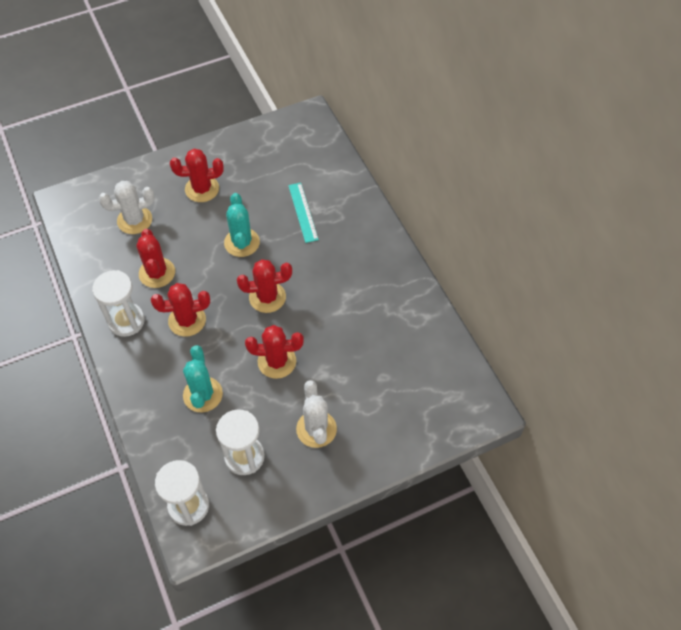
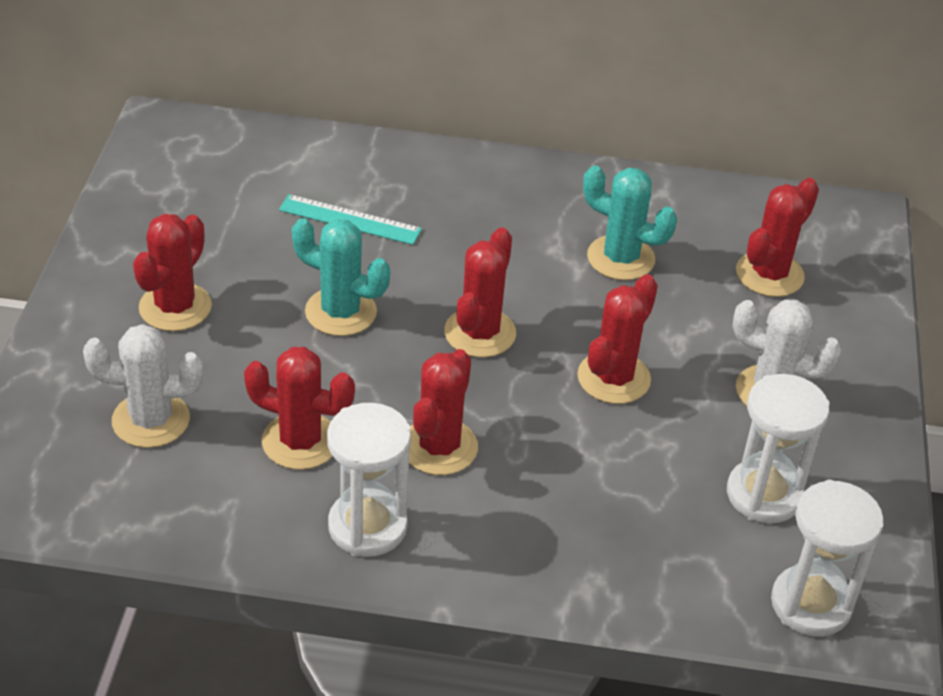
camera: 60 degrees left, 15 degrees down
(134, 220) = (151, 420): white cactus -> white cactus turned 75 degrees clockwise
(203, 394) = (607, 493): turquoise cactus -> turquoise cactus (620, 258)
(402, 390) = (769, 274): none -> red cactus

